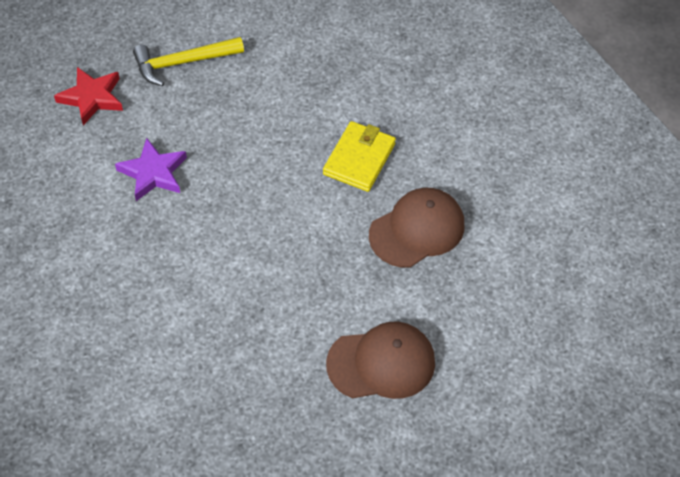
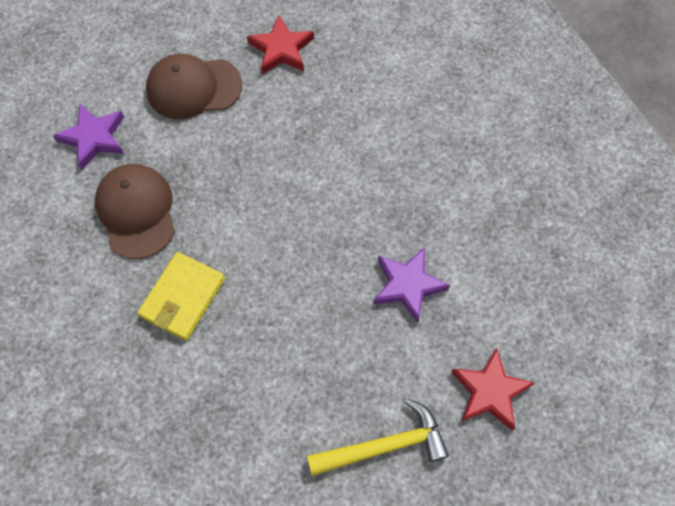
camera: 175 degrees left, 10 degrees up
(283, 416) = (281, 49): none -> red star
(417, 230) = (136, 212): brown cap -> brown cap turned 105 degrees clockwise
(479, 302) = (94, 138): none -> purple star

